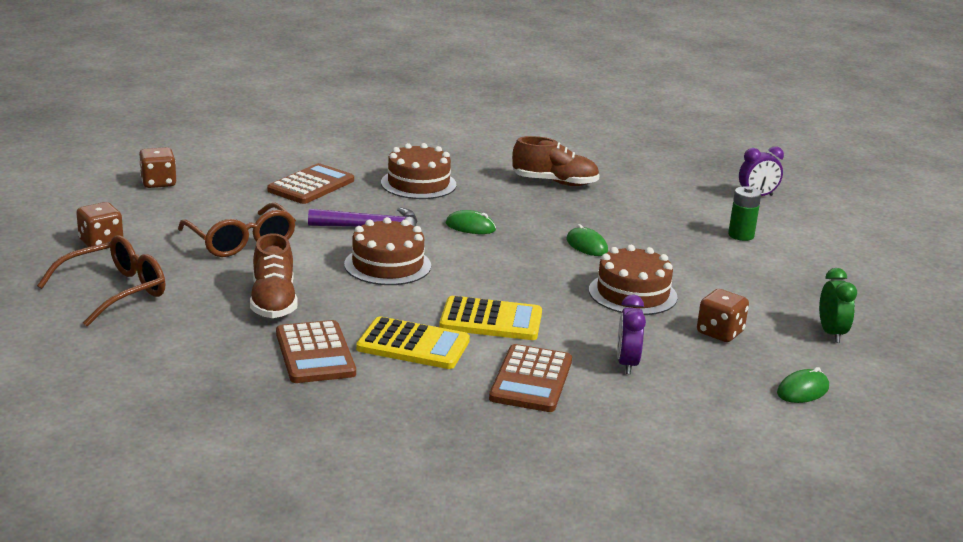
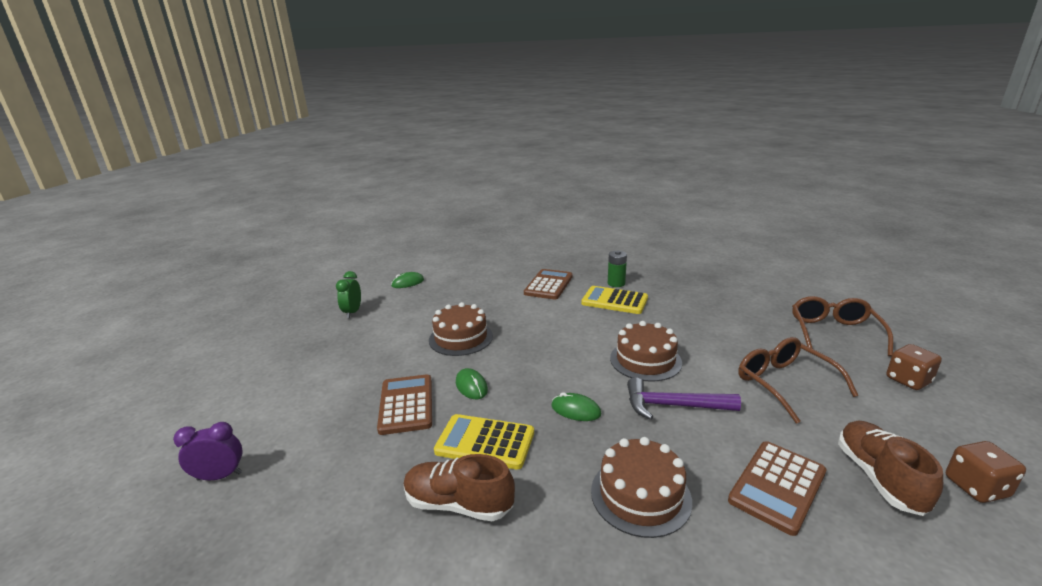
camera: 170 degrees left, 0 degrees up
(115, 291) = (834, 332): brown glasses -> brown glasses turned 135 degrees clockwise
(273, 302) = (715, 326): brown shoe -> brown shoe (879, 478)
(315, 353) = (670, 295): brown calculator -> brown calculator (406, 404)
(491, 320) = (566, 316): yellow calculator -> yellow calculator (485, 442)
(627, 364) = (492, 293): purple clock -> none
(720, 333) = (423, 311): brown dice -> none
(741, 235) = (314, 403): green battery -> green battery (616, 283)

